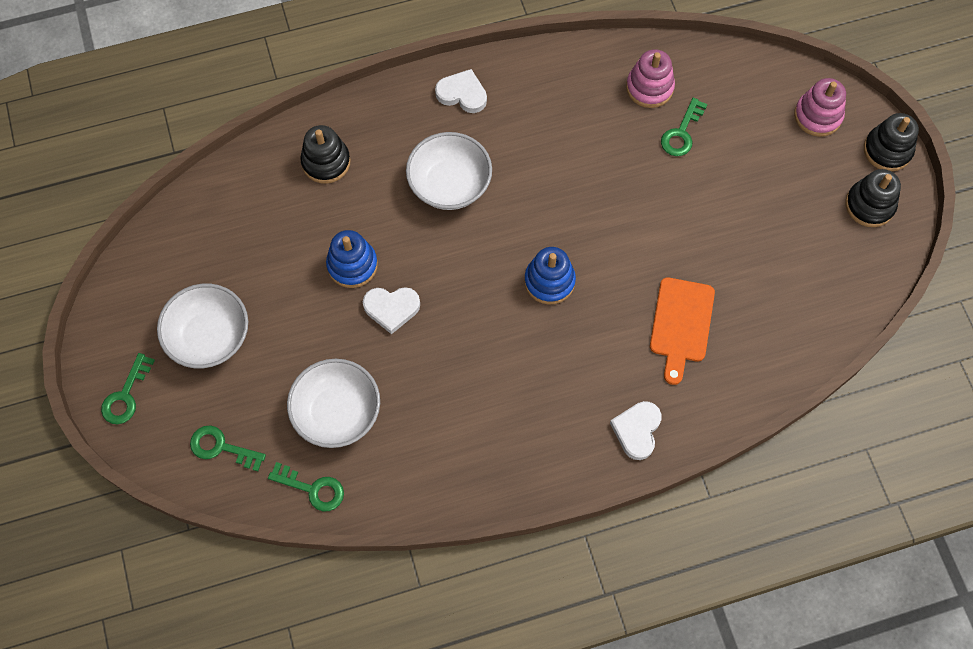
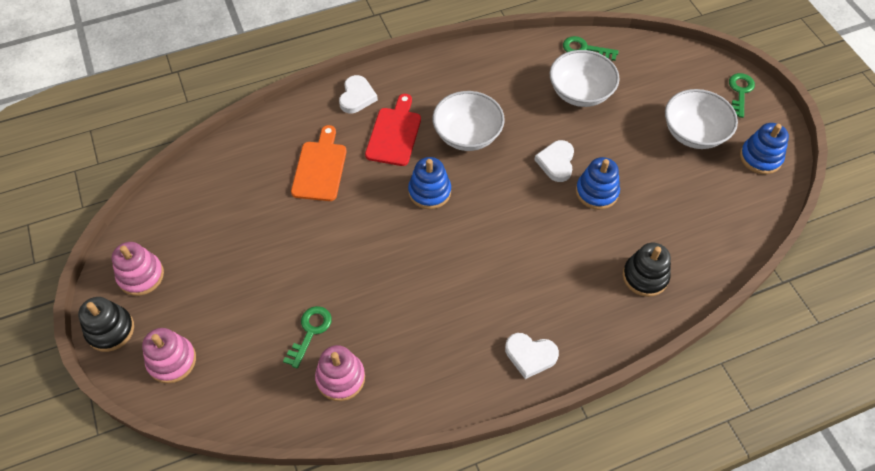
camera: 175 degrees right, 10 degrees down
(141, 295) = (760, 157): none -> blue stacking toy
(221, 447) = (657, 67): green key -> none
(391, 308) = (556, 162): white heart -> white heart turned 75 degrees counterclockwise
(449, 184) = (527, 265): white bowl -> white bowl (467, 135)
(588, 367) = (394, 134): none -> red cutting board
(869, 205) = (141, 276): black stacking toy -> pink stacking toy

